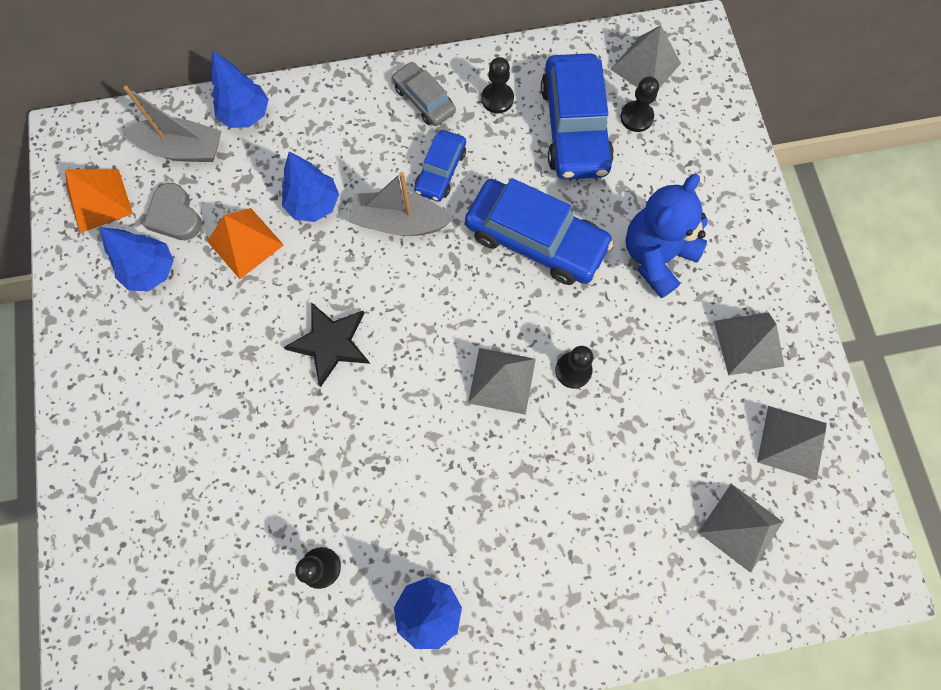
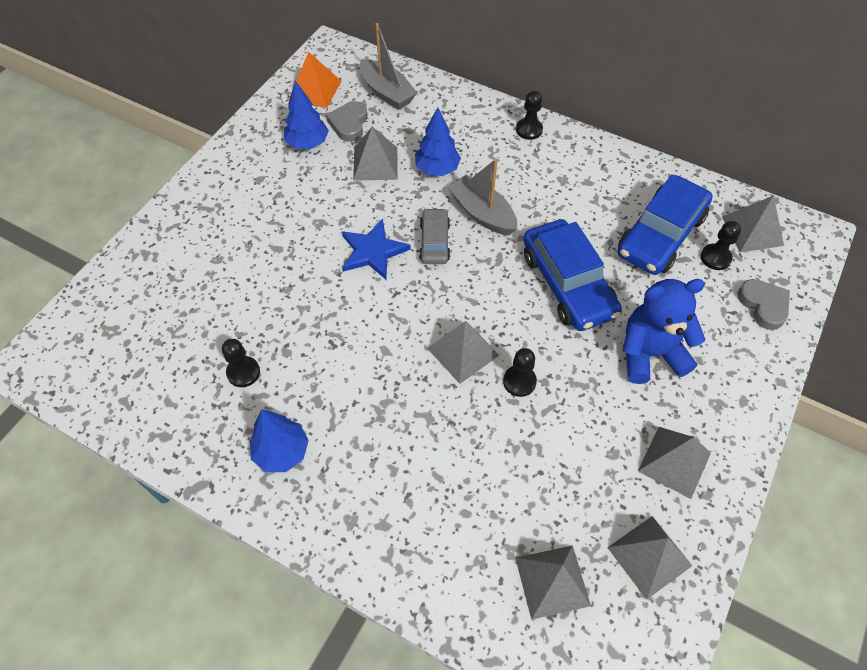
camera: 40 degrees right, 15 degrees down
(245, 243) = (375, 163): orange pyramid -> grey pyramid
(246, 114) = (442, 97): blue tree -> none
(330, 343) = (373, 251): black star -> blue star
(424, 100) = (565, 156): grey car -> grey car (434, 242)
(440, 171) = (538, 202): blue car -> none
(497, 99) = (618, 185): black pawn -> black pawn (529, 130)
(708, 137) = (763, 305): none -> grey heart

